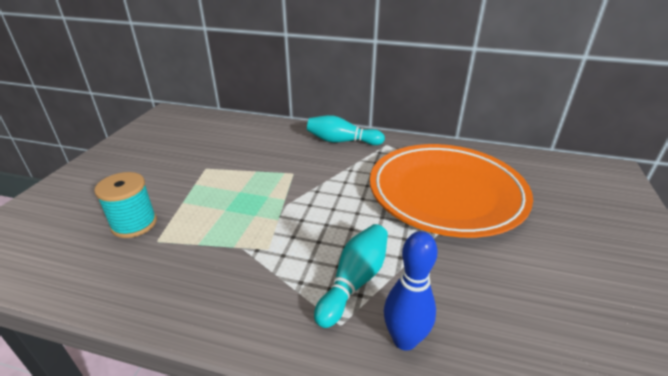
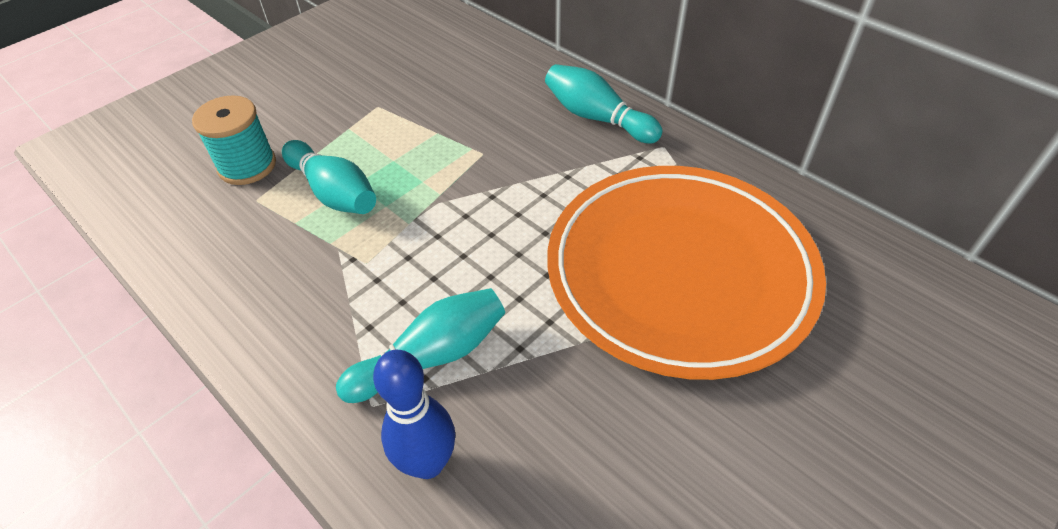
camera: 30 degrees right, 15 degrees up
(213, 219) = (334, 192): none -> turquoise bowling pin

